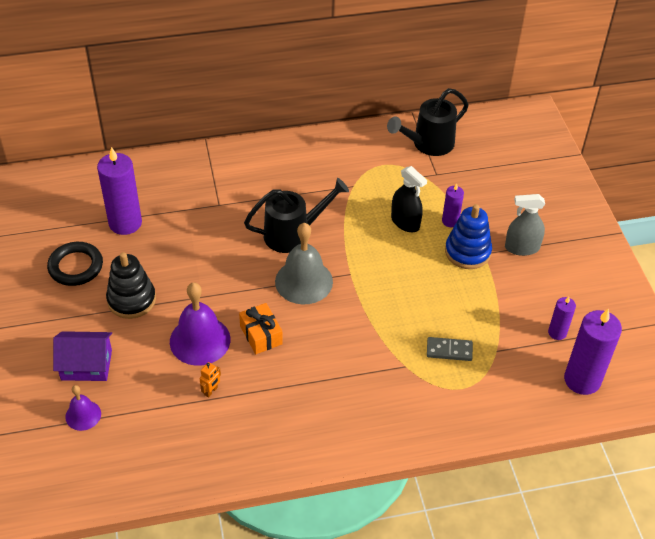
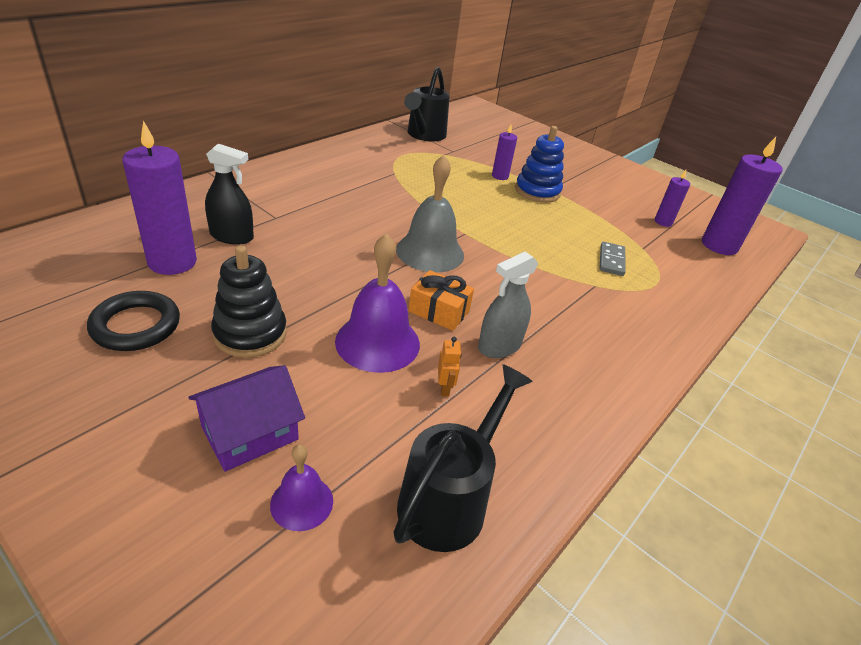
camera: 40 degrees left, 10 degrees down
(293, 234) = (378, 219): black watering can -> black watering can (450, 499)
(405, 222) = (466, 185): black spray bottle -> black spray bottle (232, 236)
(449, 350) = (611, 261): grey domino -> grey domino turned 45 degrees counterclockwise
(522, 248) = (570, 179): grey spray bottle -> grey spray bottle (499, 346)

